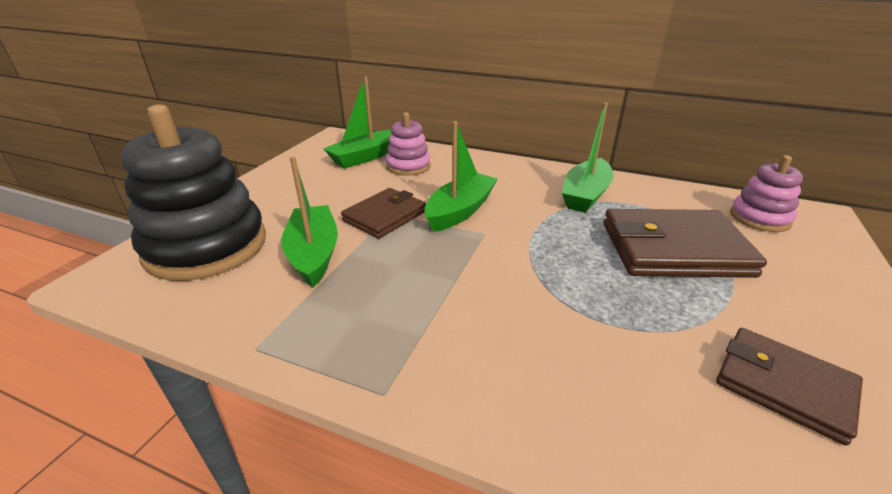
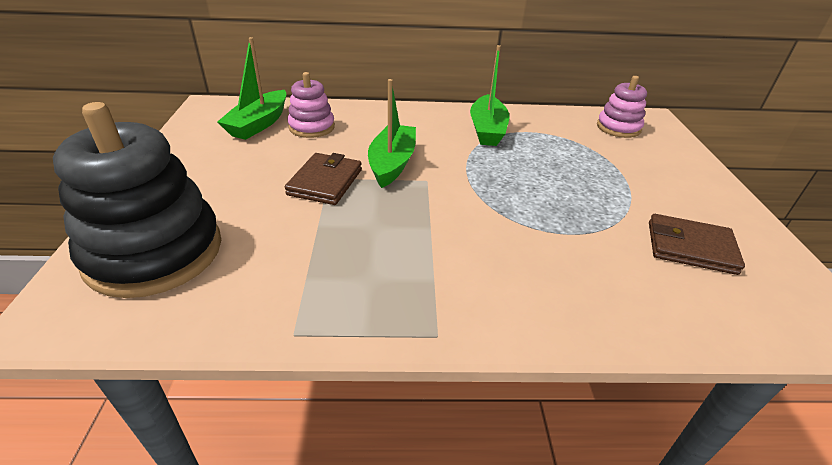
camera: 25 degrees left, 5 degrees up
(314, 254) = (282, 233): green boat -> none
(674, 249) = (576, 164): brown wallet -> none

